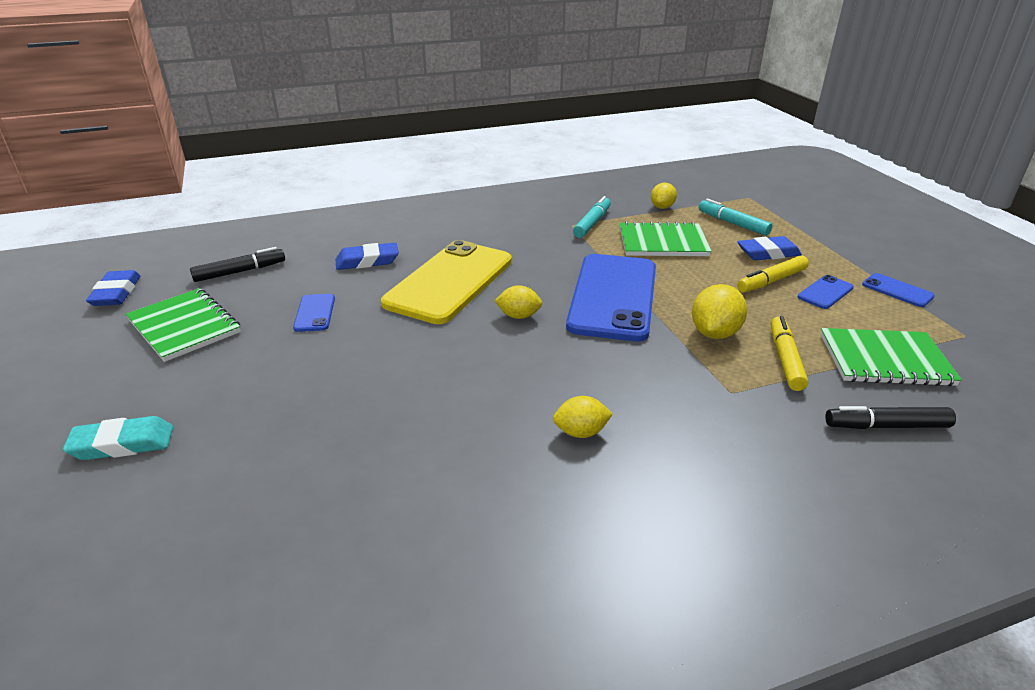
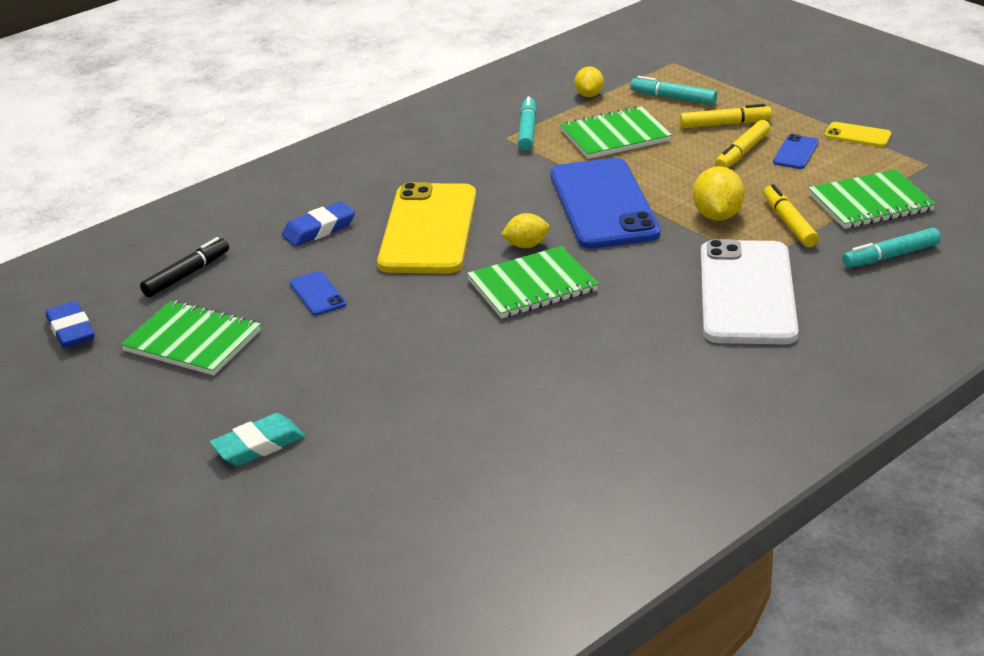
camera: 20 degrees left, 0 degrees up
(495, 355) = (532, 285): none -> green notebook
(581, 432) = (654, 326): yellow lemon -> none
(700, 423) = (747, 293): none -> white phone
(768, 253) = (724, 124): blue eraser -> yellow marker
(886, 426) = (890, 256): black marker -> turquoise marker
(897, 290) = (857, 135): blue phone -> yellow phone

